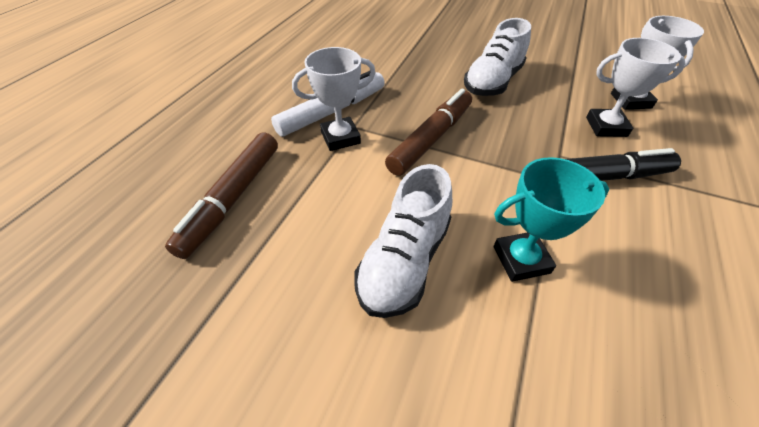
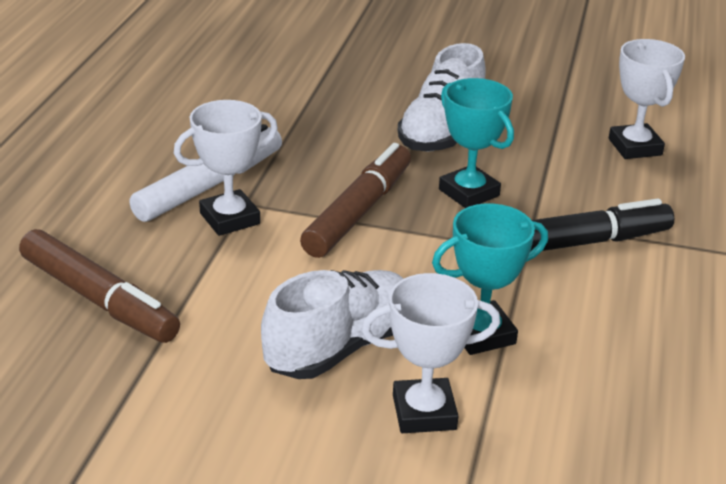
camera: 10 degrees left, 15 degrees down
(232, 198) = (98, 300): brown marker -> brown marker turned 60 degrees counterclockwise
(404, 261) = (340, 347): white shoe -> white shoe turned 150 degrees counterclockwise
(511, 129) = (469, 193): none -> turquoise trophy
(606, 127) = (597, 182): white trophy -> white trophy (424, 412)

